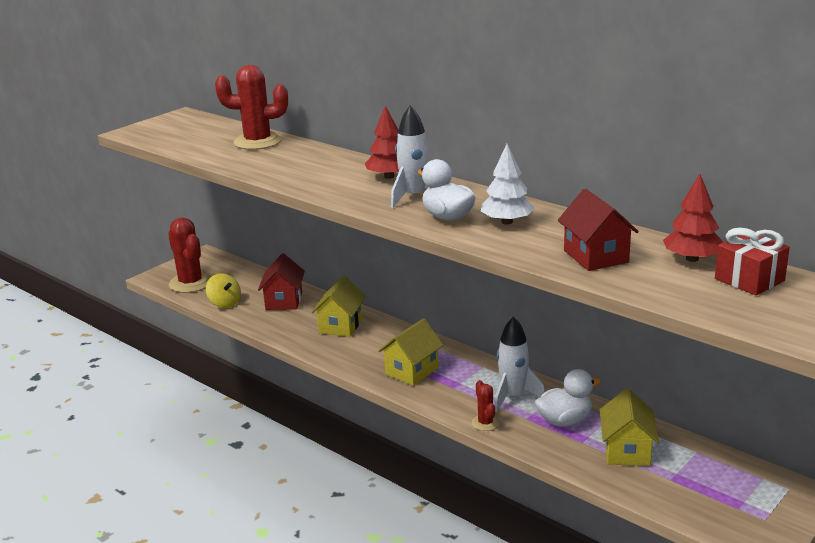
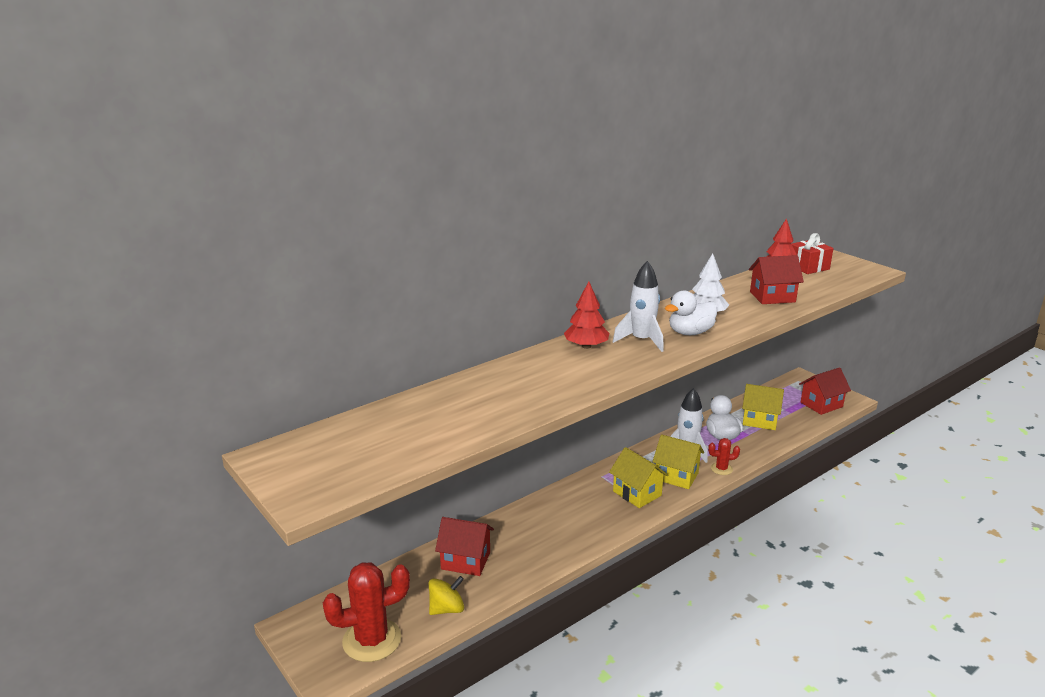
camera: 80 degrees left, 0 degrees up
(257, 142) = (432, 405): red cactus -> none
(340, 326) = (539, 525): yellow house -> yellow house (676, 476)
(719, 511) = (821, 404): none -> red house

